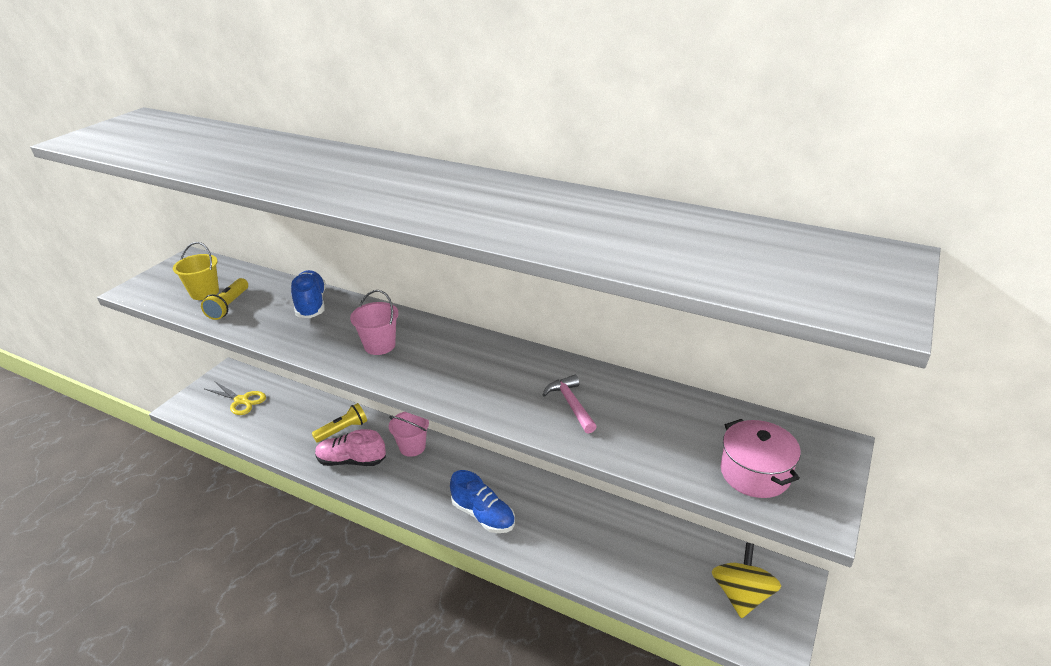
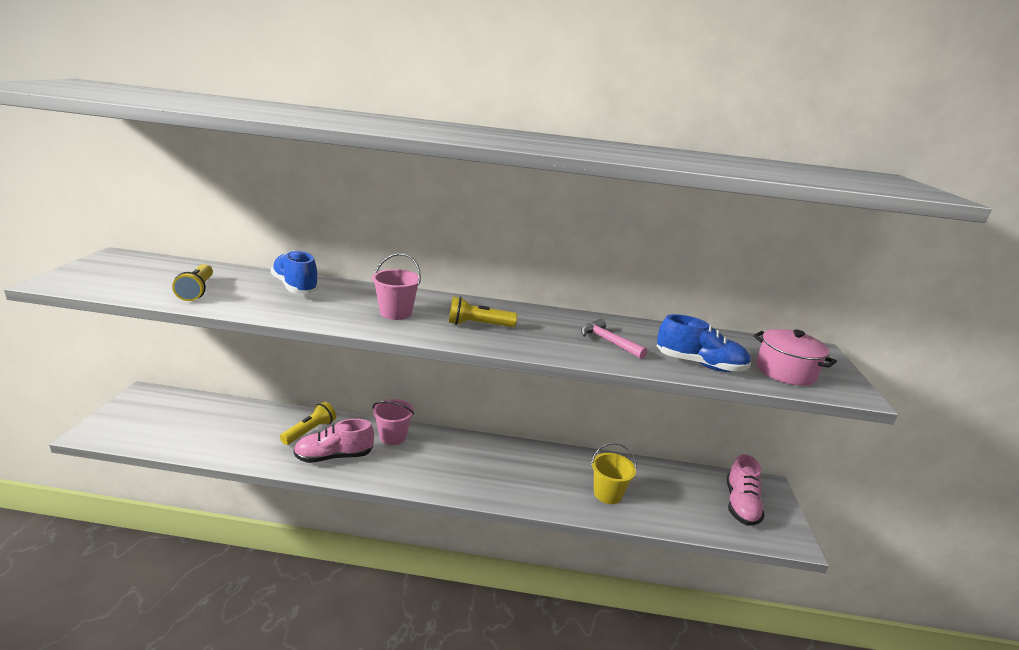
camera: 25 degrees left, 10 degrees down
(204, 292) = (157, 281): yellow bucket -> yellow bucket (608, 494)
(241, 400) = (173, 418): yellow scissors -> none
(448, 368) = (478, 325): none -> yellow flashlight
(483, 515) = (495, 482): blue shoe -> blue shoe (700, 364)
(742, 595) = (740, 505): yellow spinning top -> pink shoe

